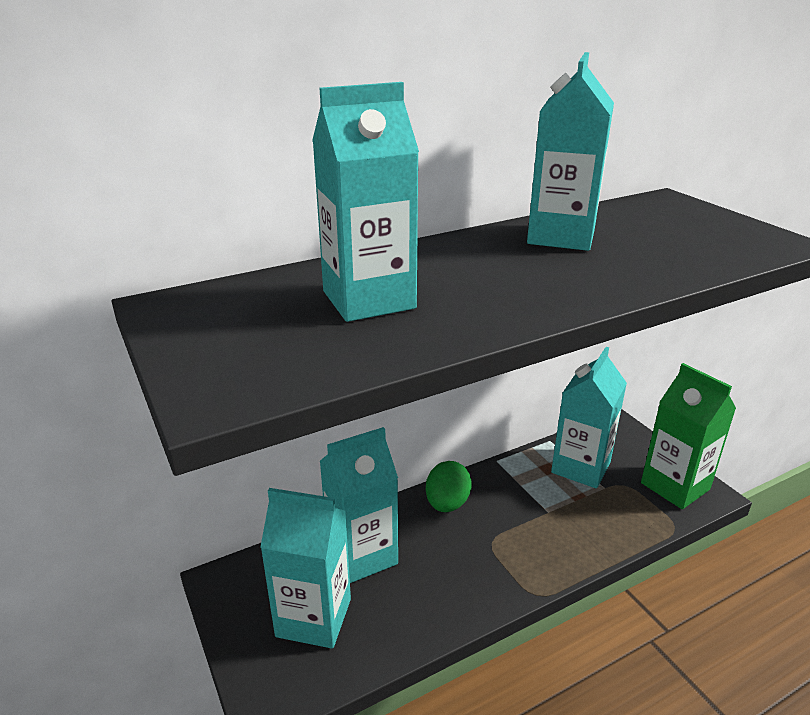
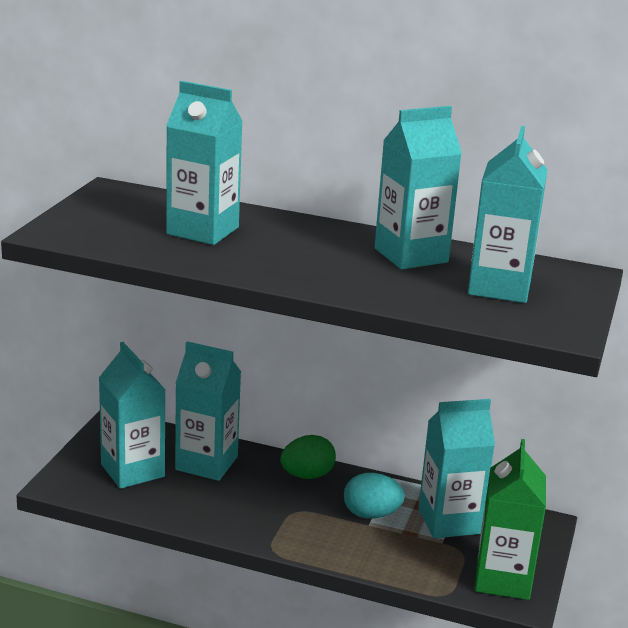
camera: 45 degrees right, 5 degrees down
(536, 501) = (371, 514): none -> turquoise egg
(668, 231) = (499, 287): none -> turquoise carton

